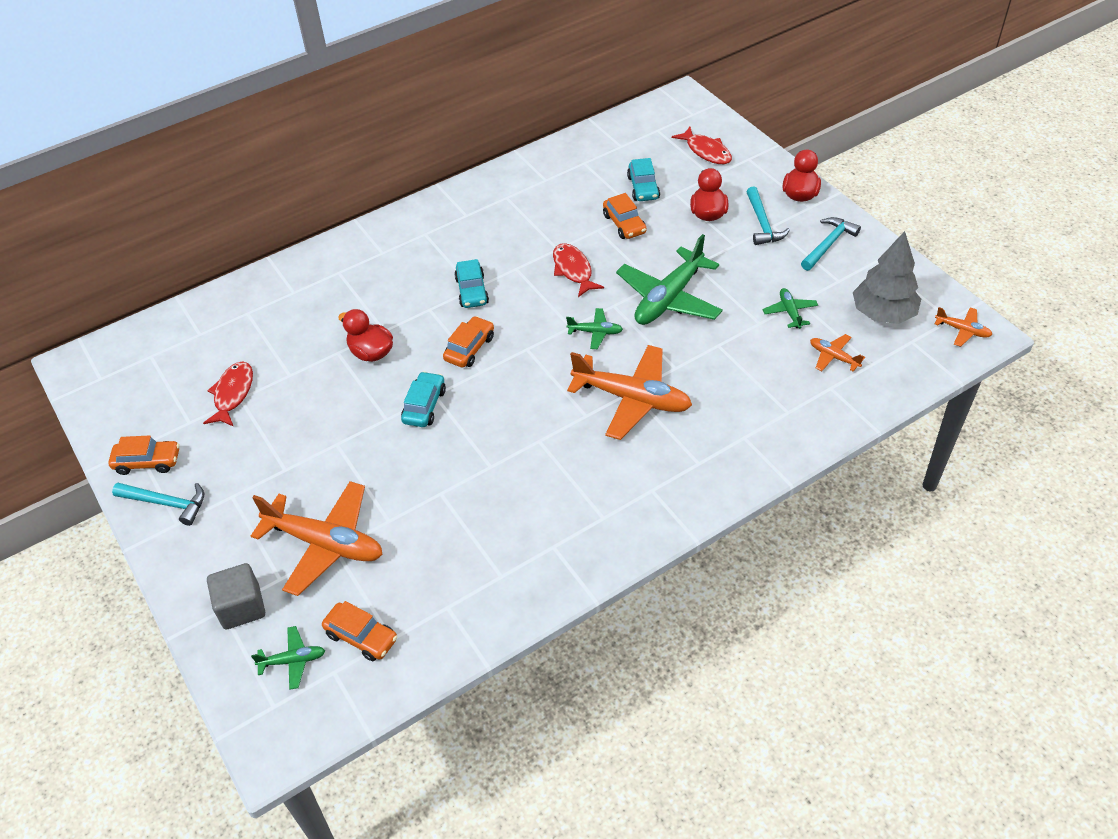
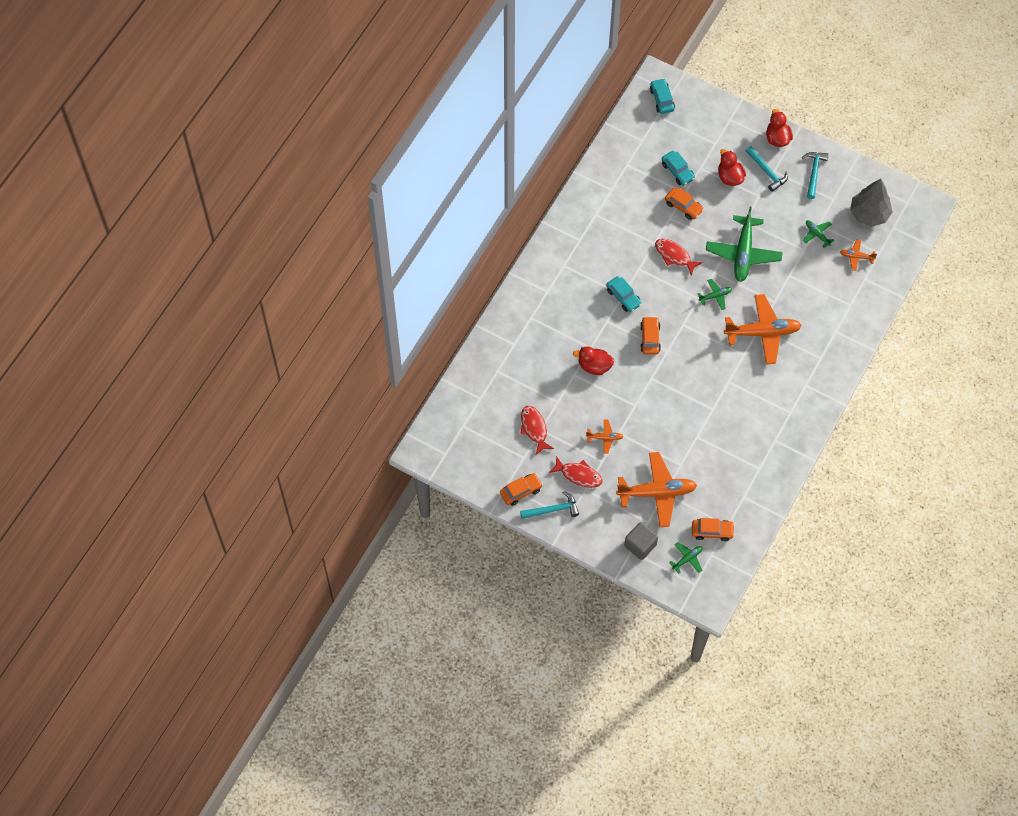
camera: 30 degrees left, 15 degrees up
(424, 406) = (650, 388): turquoise car -> turquoise car (662, 99)
(706, 151) = (699, 123): red fish -> red fish (578, 475)
(962, 330) = (917, 208): orange plane -> orange plane (605, 438)

